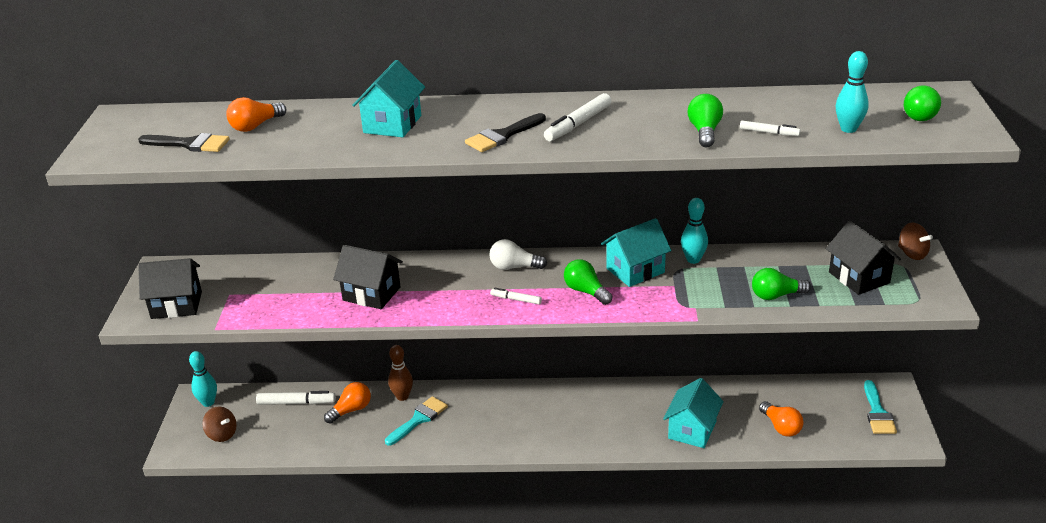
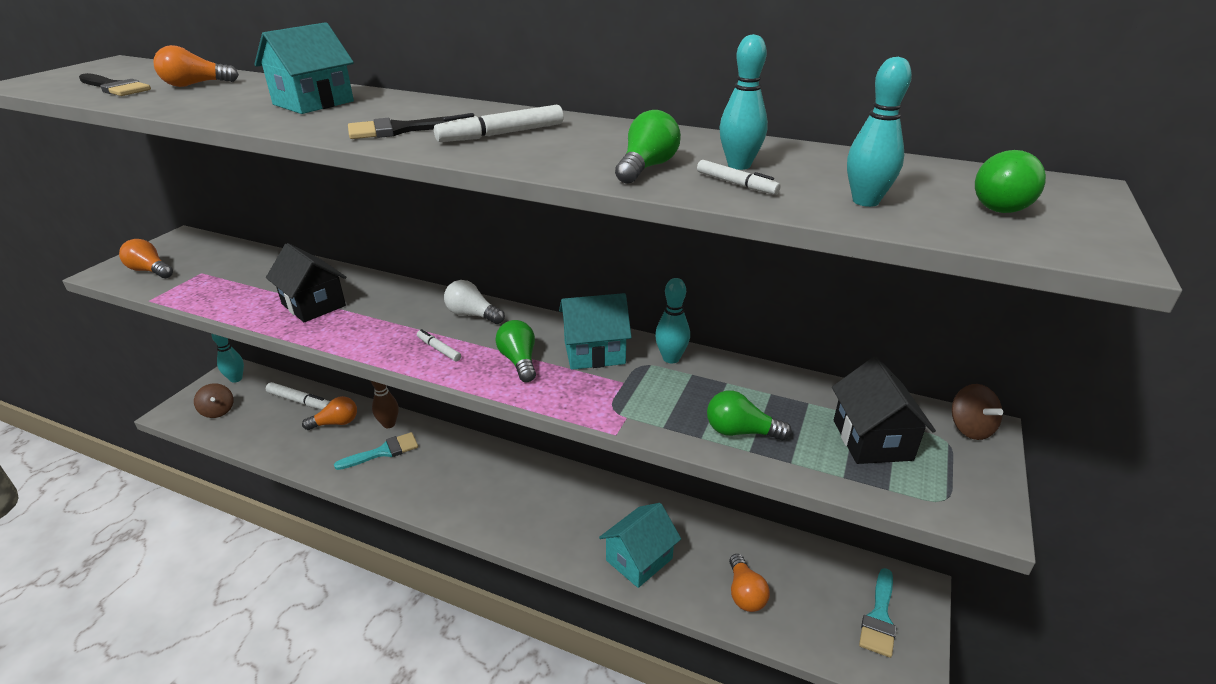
camera: 20 degrees right, 0 degrees up
(176, 305) = (150, 271): black house -> orange light bulb
(757, 117) = (739, 165): none -> turquoise bowling pin

